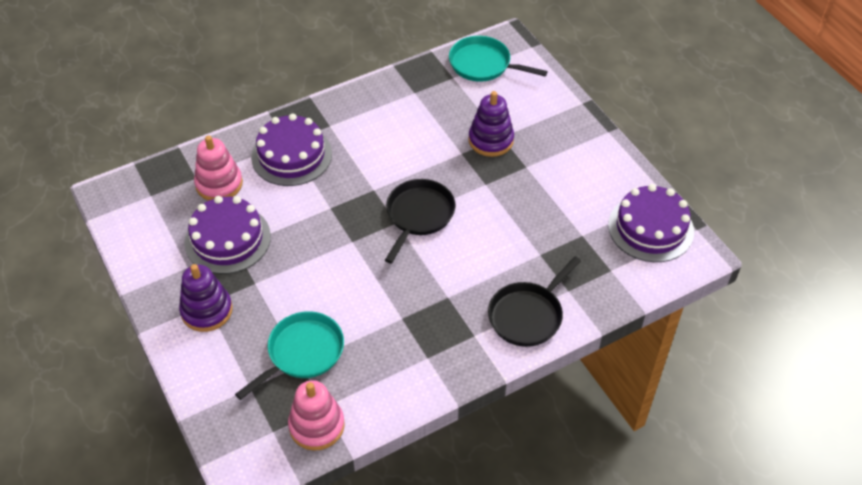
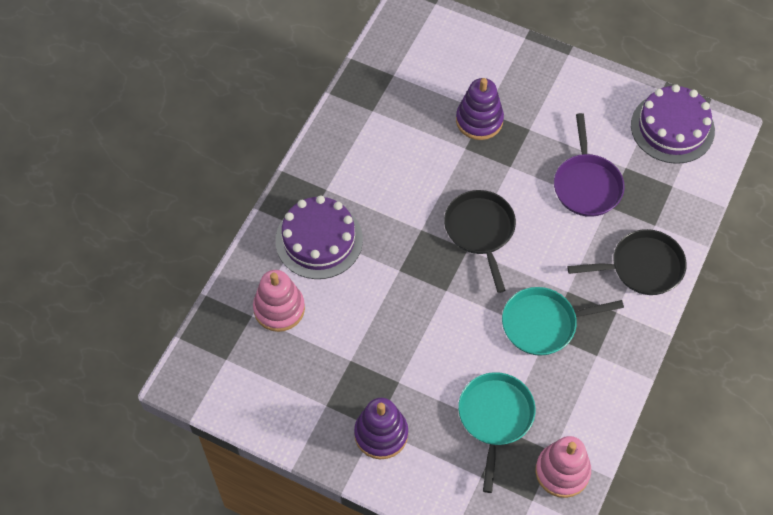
camera: 35 degrees left, 10 degrees up
(227, 239) = (337, 357): purple cake -> none
(483, 64) = (409, 46): turquoise pan -> turquoise pan (543, 324)
(528, 315) = (642, 267): black pan -> black pan turned 105 degrees counterclockwise
(536, 230) = (586, 185): none -> purple pan

